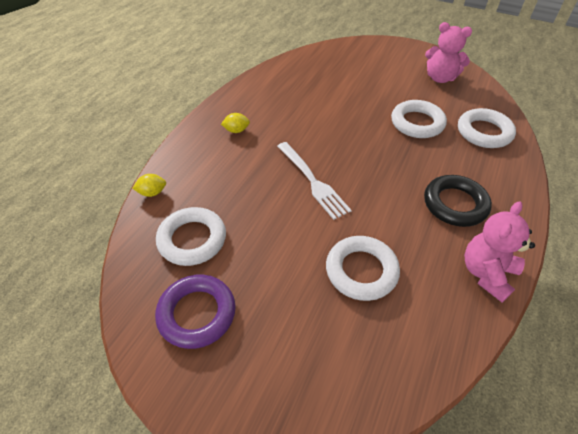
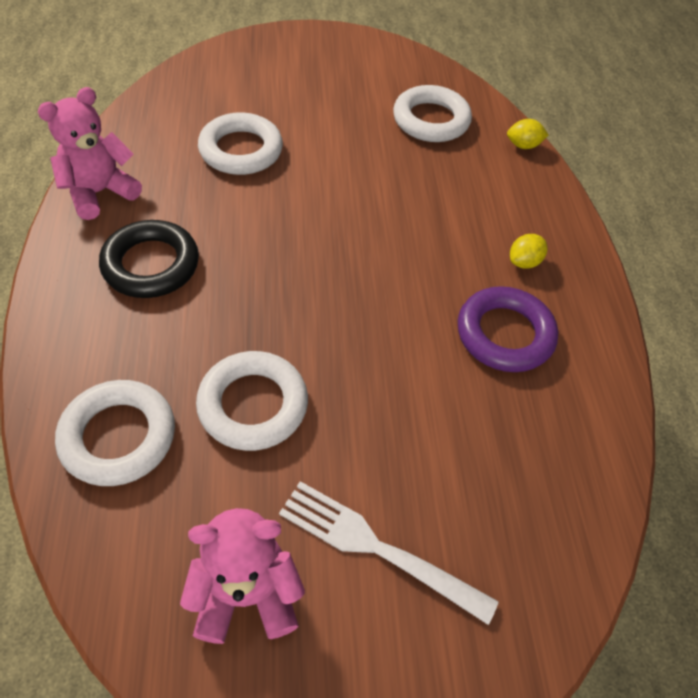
camera: 145 degrees right, 5 degrees up
(152, 193) = (523, 145): yellow lemon -> yellow lemon turned 45 degrees clockwise
(197, 313) = (368, 75): purple ring -> purple ring (504, 334)
(312, 181) = (357, 226): white fork -> white fork (377, 548)
(486, 273) = (99, 193): pink teddy bear -> pink teddy bear turned 135 degrees counterclockwise

